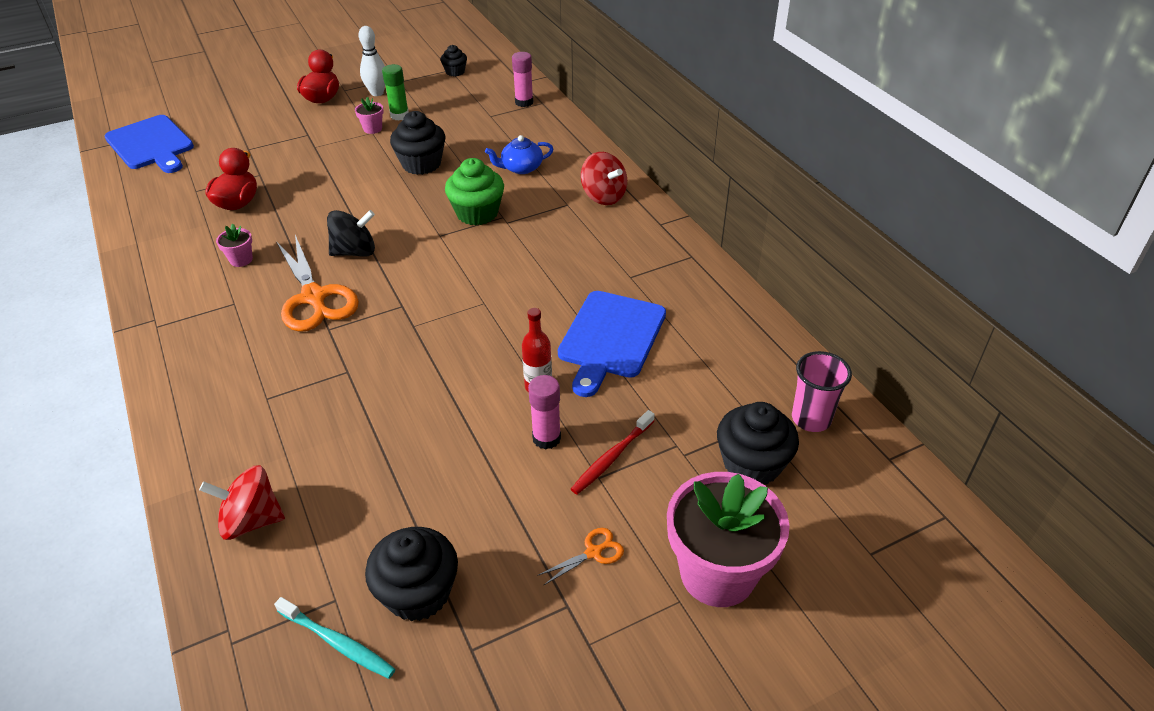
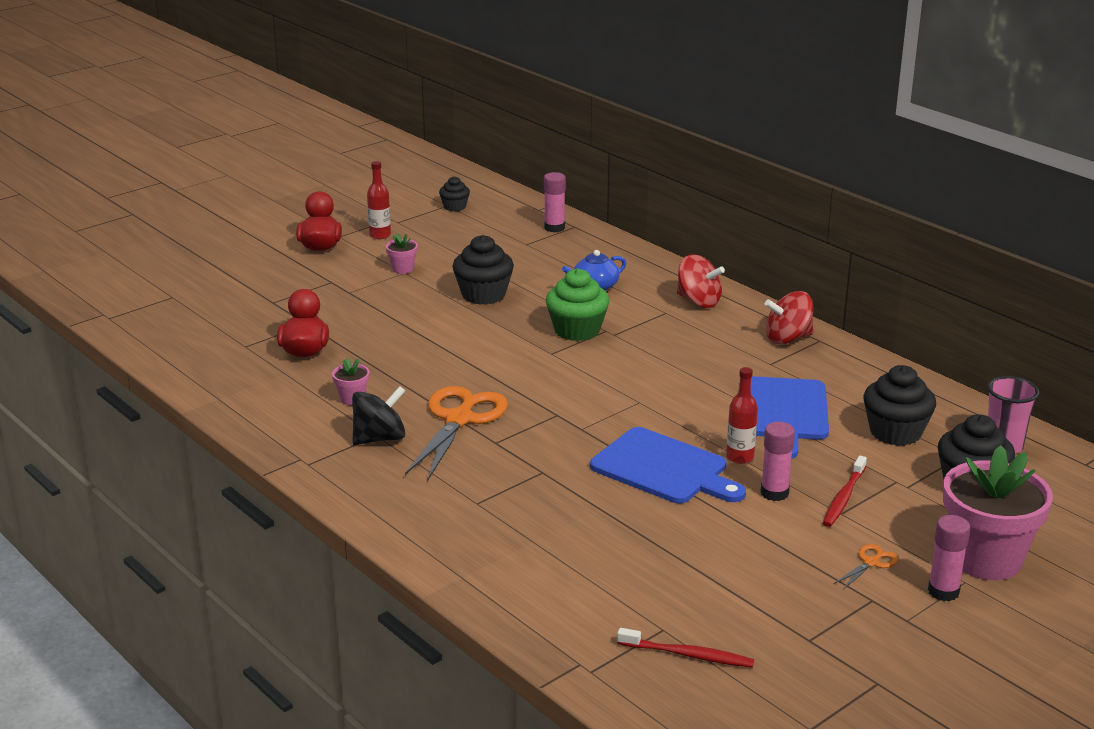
camera: 15 degrees left, 15 degrees down
(151, 144) = (152, 310): blue cutting board -> blue cutting board (663, 468)
(251, 520) = (539, 590): red spinning top -> red spinning top (788, 339)
(314, 297) = (459, 419): orange scissors -> orange scissors turned 120 degrees counterclockwise
(338, 643) = (689, 655): turquoise toothbrush -> red toothbrush
(355, 252) = (472, 377): black spinning top -> black spinning top (379, 438)
(377, 93) = (380, 235): white bowling pin -> red bottle
(399, 115) = (423, 254): green glue stick -> none
(418, 593) = (735, 612): black cupcake -> black cupcake (895, 432)
(648, 611) = (943, 591): none -> pink glue stick

